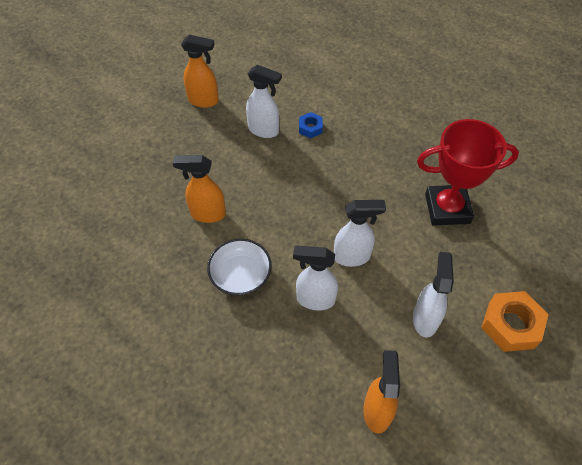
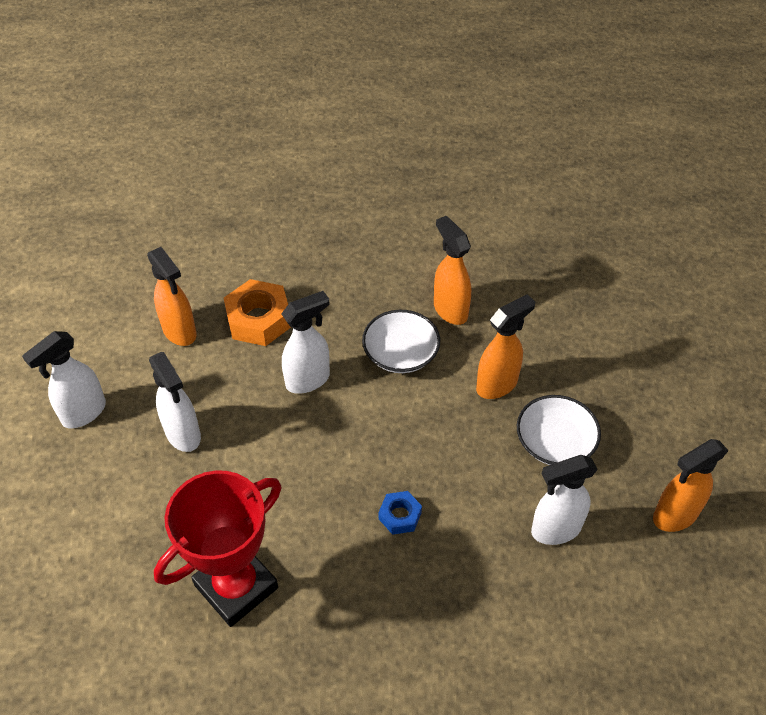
camera: 140 degrees right, 5 degrees down
(177, 282) = (450, 310): none -> orange spray bottle
(215, 165) = (555, 442): none -> white bowl
(310, 128) = (504, 579): blue nut -> blue nut (400, 516)
(352, 257) = (305, 446): white spray bottle -> white spray bottle (83, 413)
(511, 325) = (85, 489): orange nut -> orange nut (259, 319)

